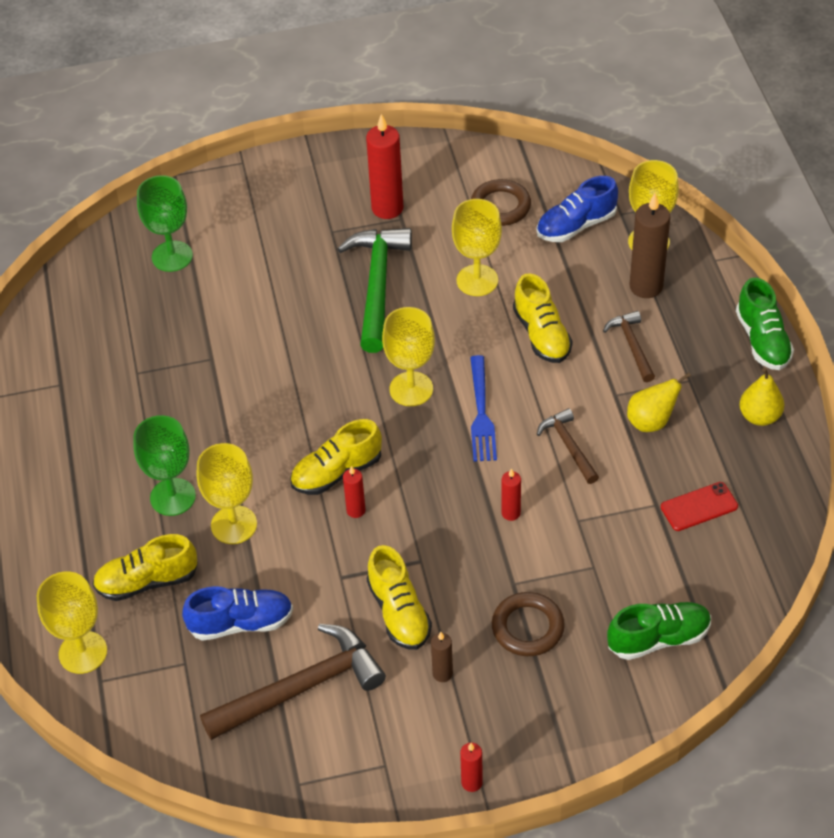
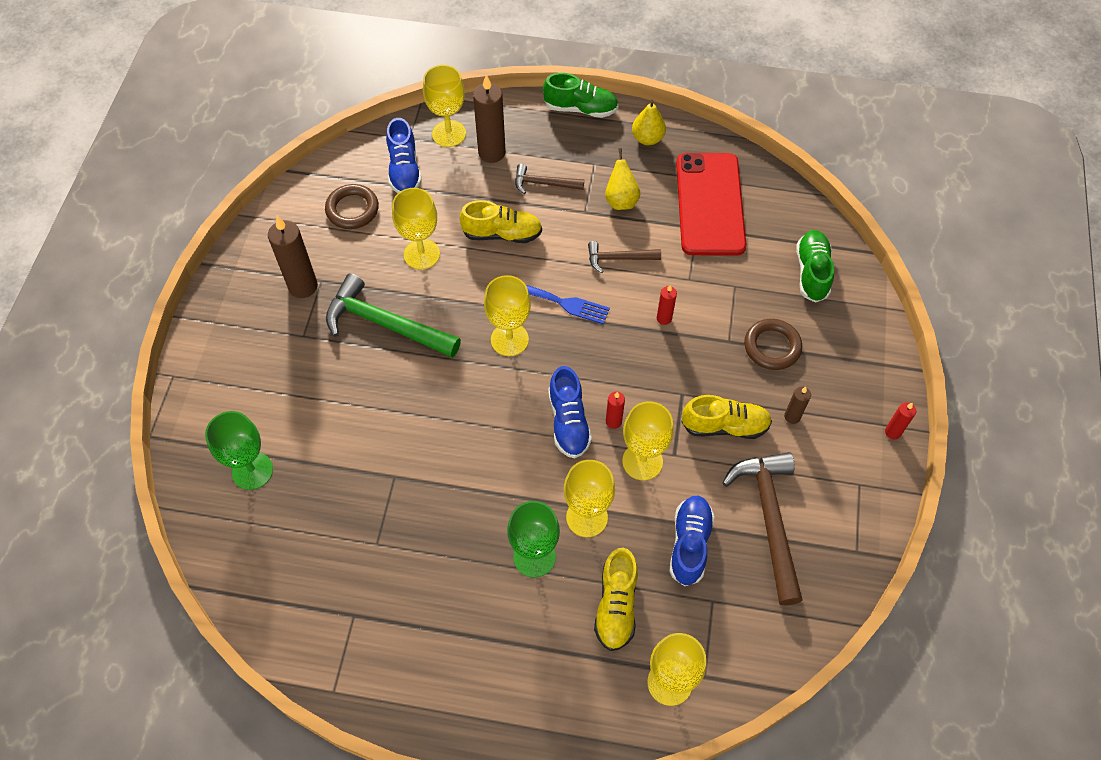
camera: 70 degrees left, 10 degrees up
(319, 551) = (642, 461): none -> yellow goblet
(337, 472) = (568, 422): yellow shoe -> blue shoe
(387, 208) = (303, 286): red candle -> brown candle
(699, 507) = (710, 204): red phone -> red phone, size x2.25

